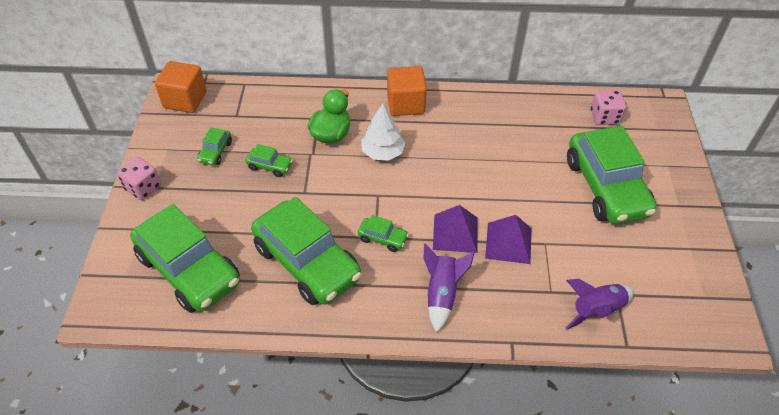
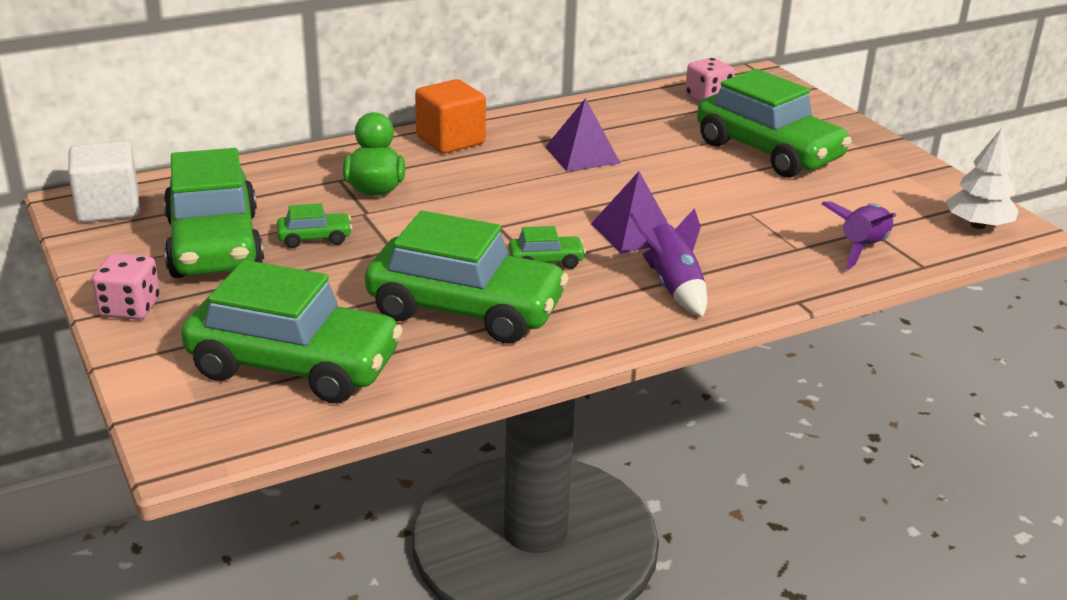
camera: 30 degrees left, 20 degrees down
(185, 100) = (108, 208): orange cube -> white cube
(215, 152) = (214, 245): green car -> green car, size x2.41
(382, 152) = (464, 188): white tree -> white tree (978, 225)
(508, 243) = (706, 223): purple pyramid -> purple pyramid (582, 155)

